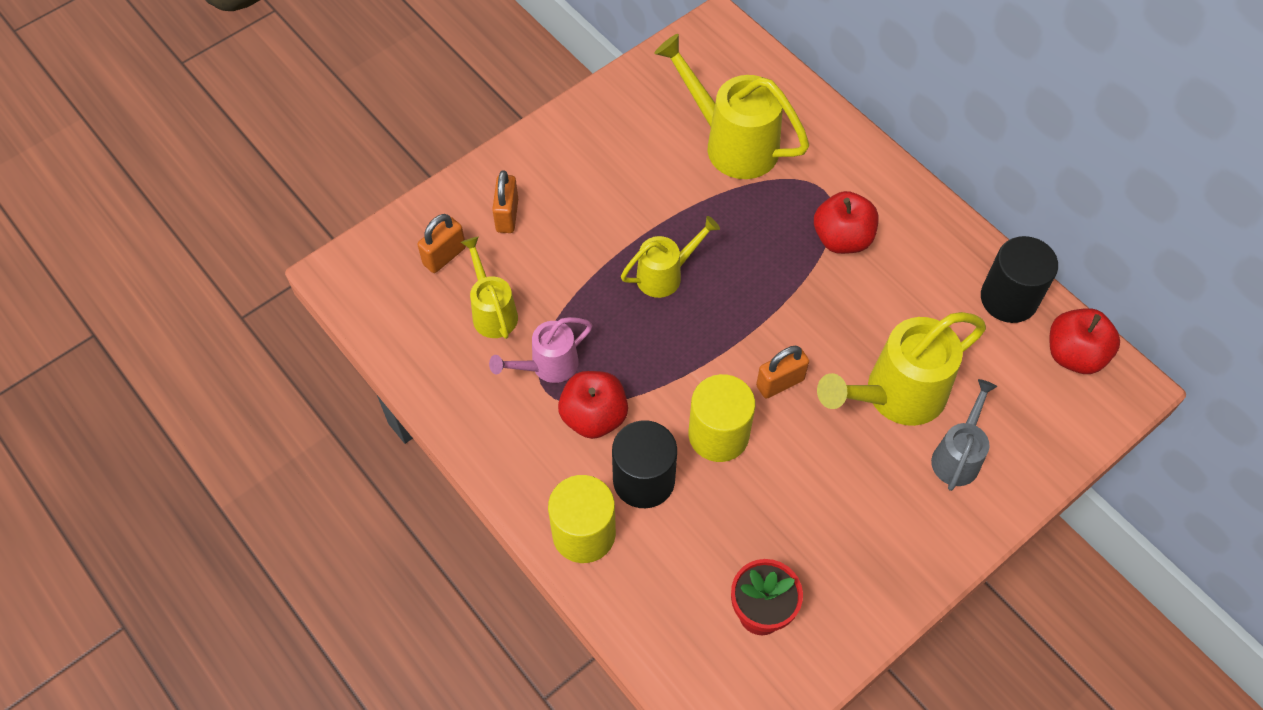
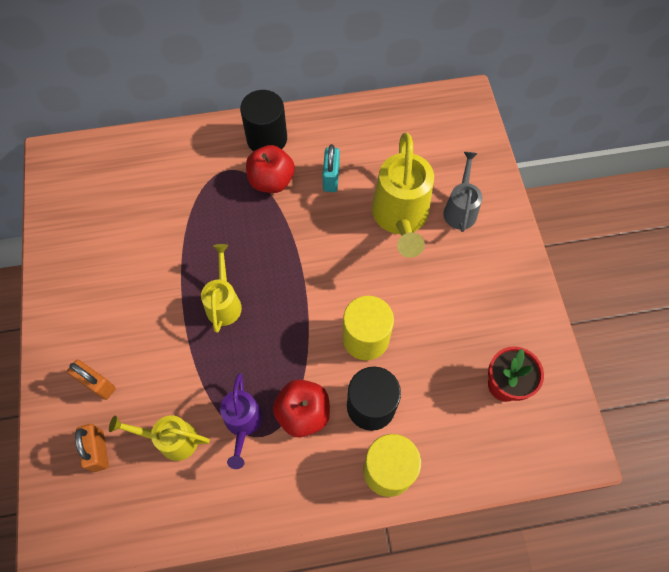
camera: 60 degrees left, 5 degrees up
(548, 366) = (243, 423): pink watering can -> purple watering can
(732, 143) = (152, 201): yellow watering can -> none
(780, 383) = (351, 278): orange padlock -> none
(892, 295) = (331, 178): none -> turquoise padlock
(958, 456) = (460, 209): grey watering can -> grey watering can turned 45 degrees clockwise
(1008, 298) = (374, 119): black cylinder -> black cylinder (267, 139)
(1074, 354) = (431, 110): red apple -> none

